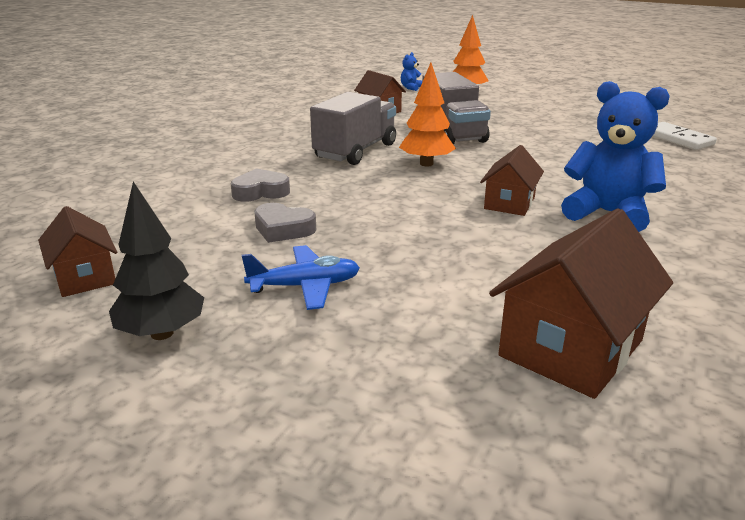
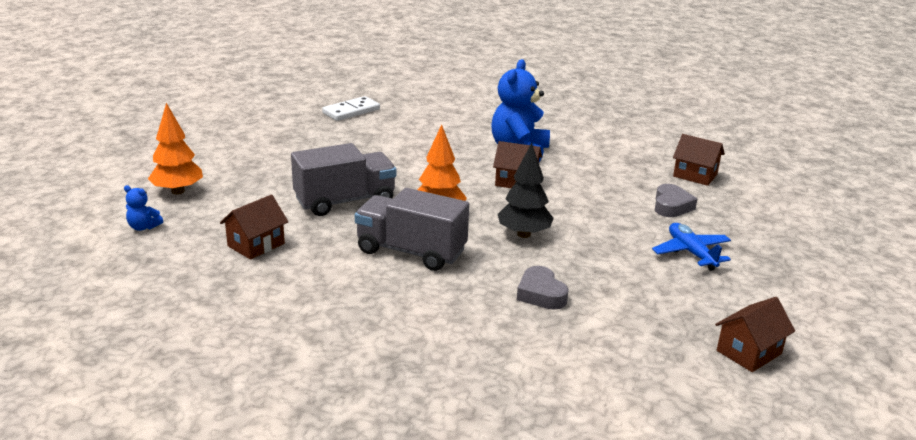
camera: 100 degrees left, 0 degrees up
(162, 333) = (784, 297): black tree -> black tree (524, 234)
(283, 229) = (612, 272): grey heart -> grey heart (671, 206)
(571, 348) = (695, 175): brown house -> brown house, size x0.59

